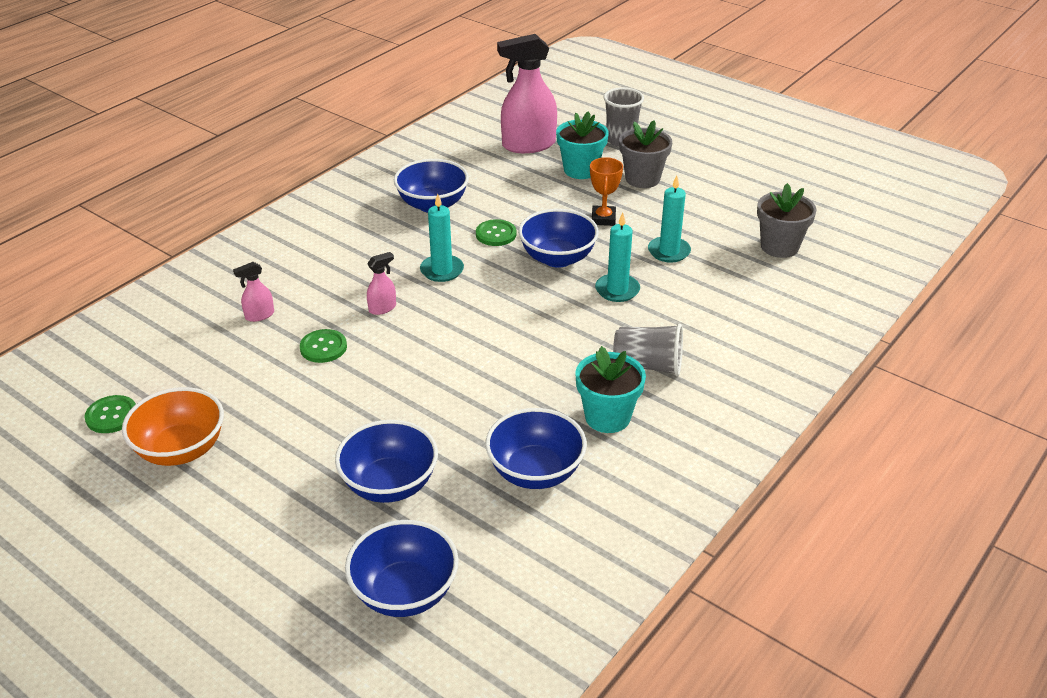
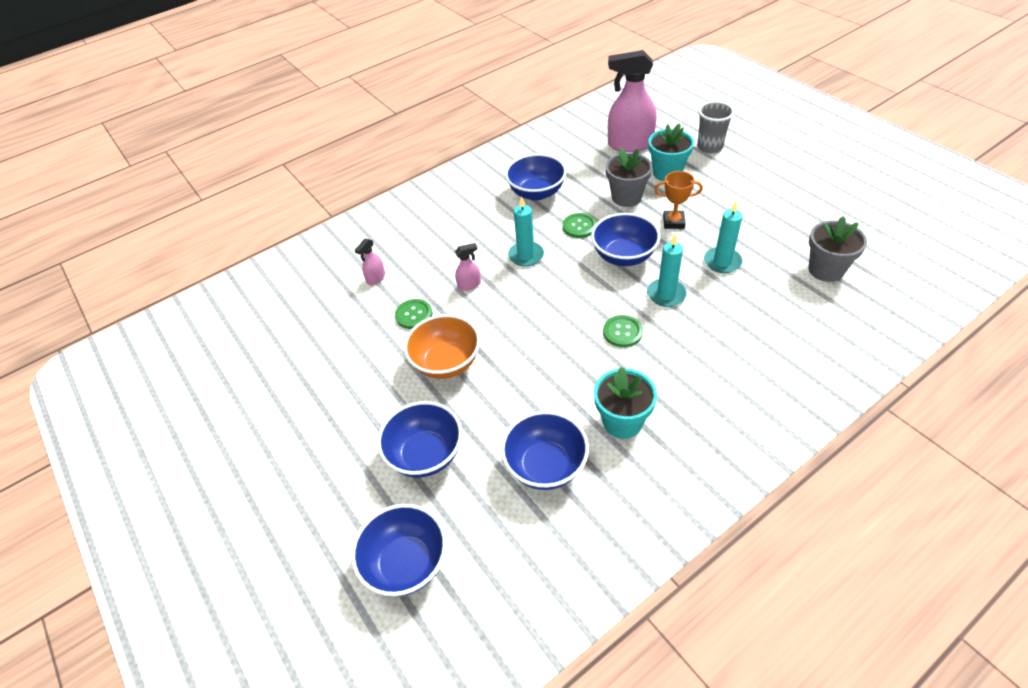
camera: 20 degrees right, 10 degrees up
(111, 416) = (245, 352): green button -> green button (622, 332)
(181, 449) = (283, 391): orange bowl -> orange bowl (446, 362)
(259, 315) = (376, 278): pink spray bottle -> pink spray bottle turned 45 degrees counterclockwise
(603, 219) = (673, 222): orange trophy -> orange trophy turned 75 degrees clockwise
(642, 179) = (718, 186): grey flower pot -> grey flower pot (626, 197)
(648, 365) = (672, 375): grey cup -> none

